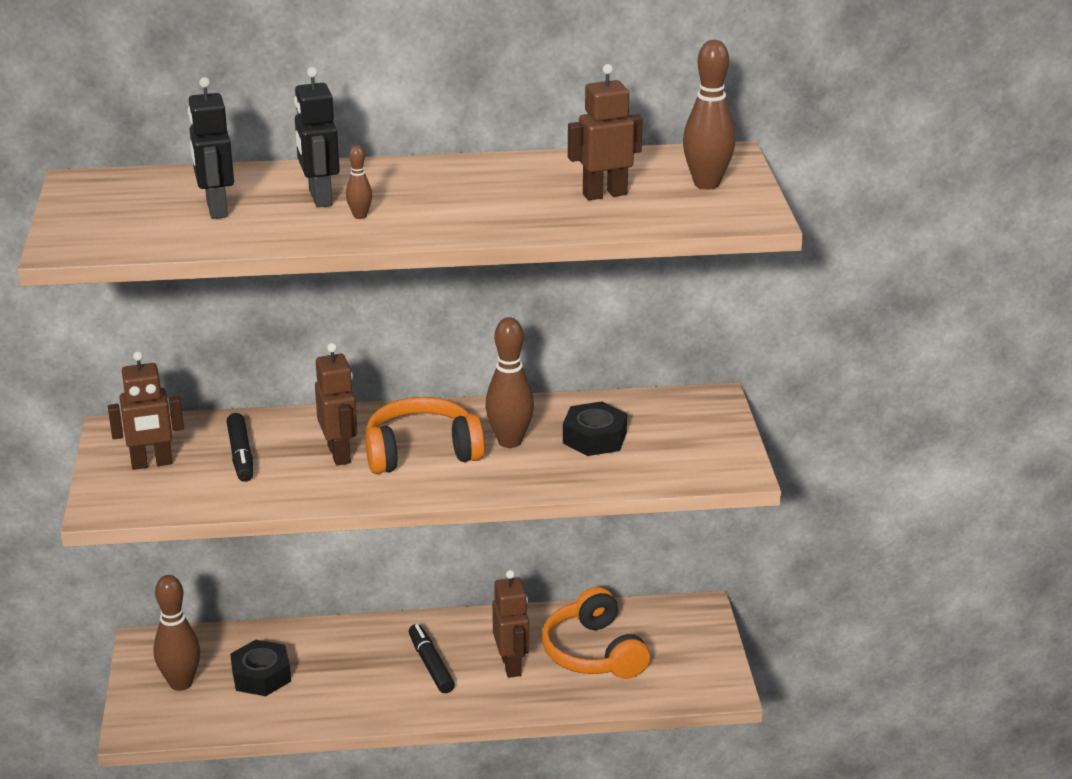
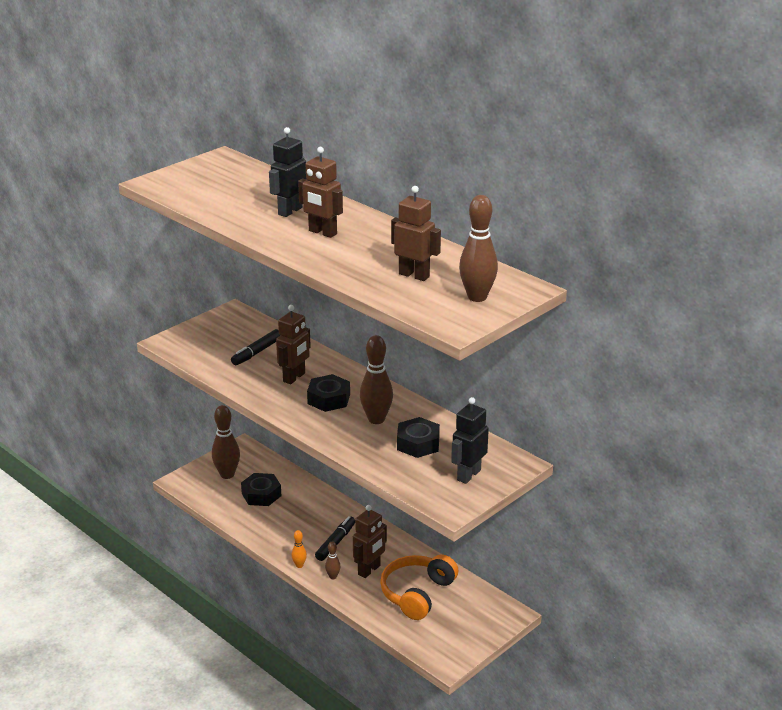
camera: 50 degrees right, 0 degrees up
(152, 463) = (218, 334): brown robot -> brown robot (322, 232)
(216, 209) = (239, 195): black robot -> black robot (468, 475)
(360, 216) = (285, 228): brown bowling pin -> brown bowling pin (333, 577)
(421, 452) = (329, 399): orange headphones -> black nut
(434, 713) = (299, 565): none -> orange bowling pin

